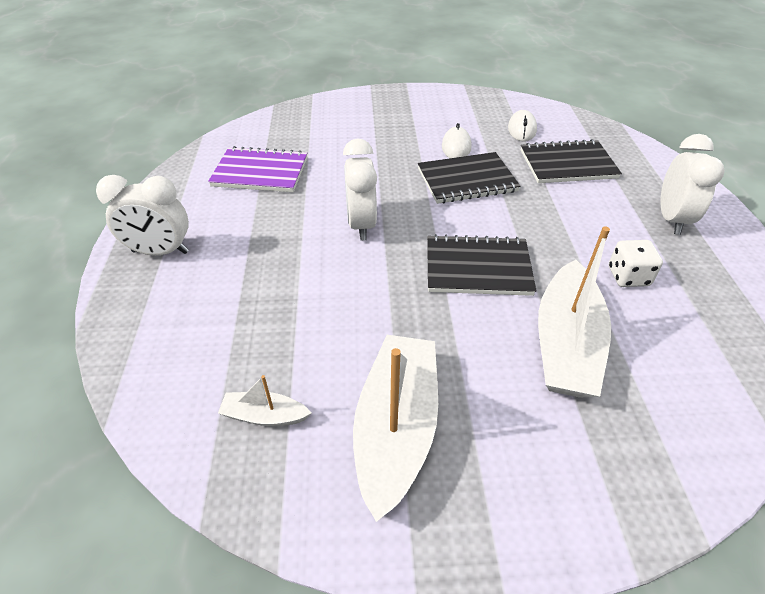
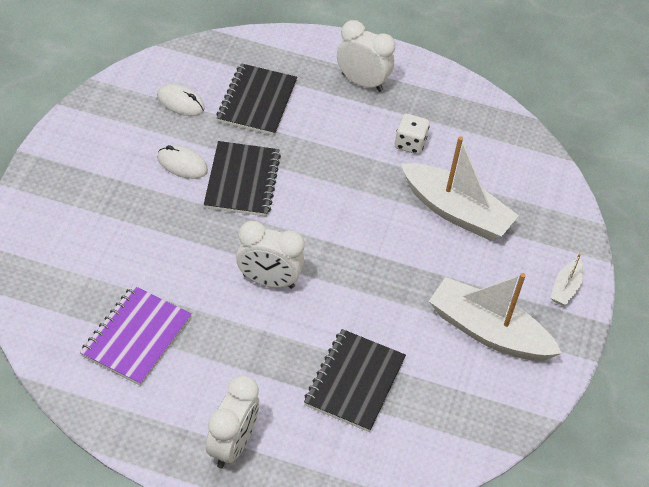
camera: 75 degrees left, 5 degrees up
(264, 416) = (451, 403): white boat -> white boat (565, 288)
(478, 268) = (361, 225): black notebook -> black notebook (354, 382)

